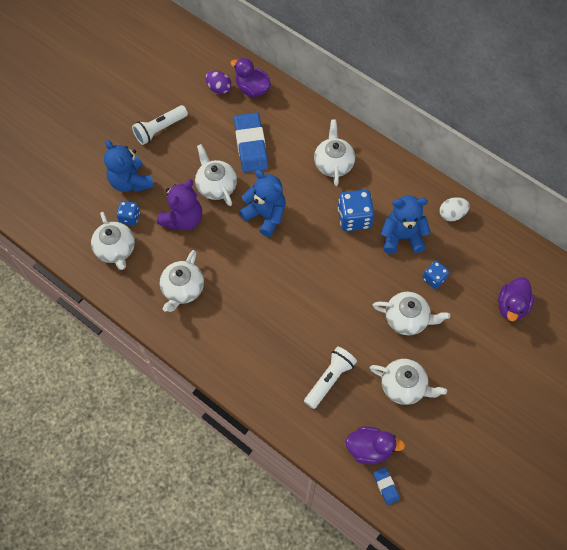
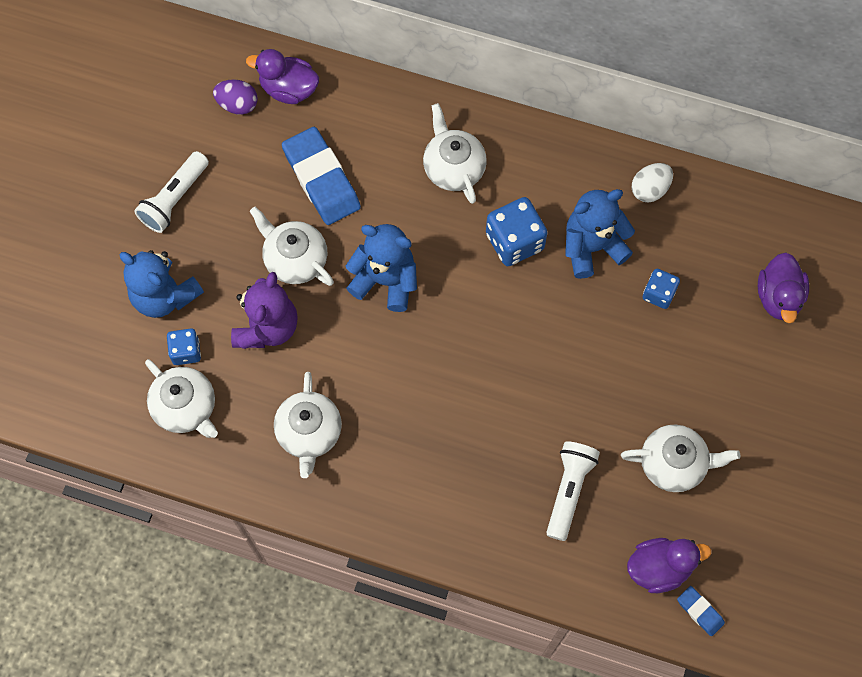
camera: 20 degrees left, 5 degrees up
(407, 318) = (643, 365): white teapot -> none

